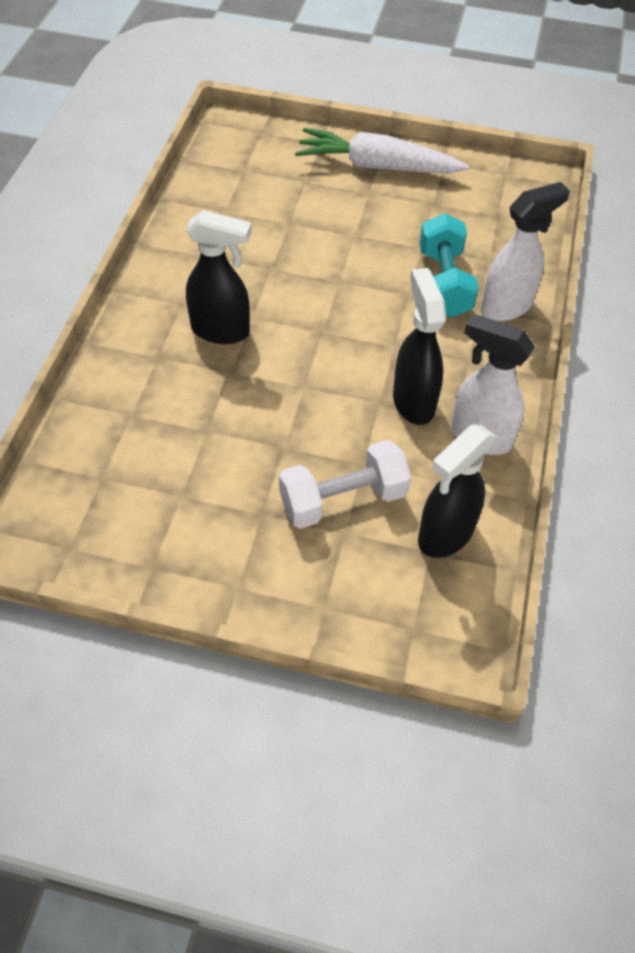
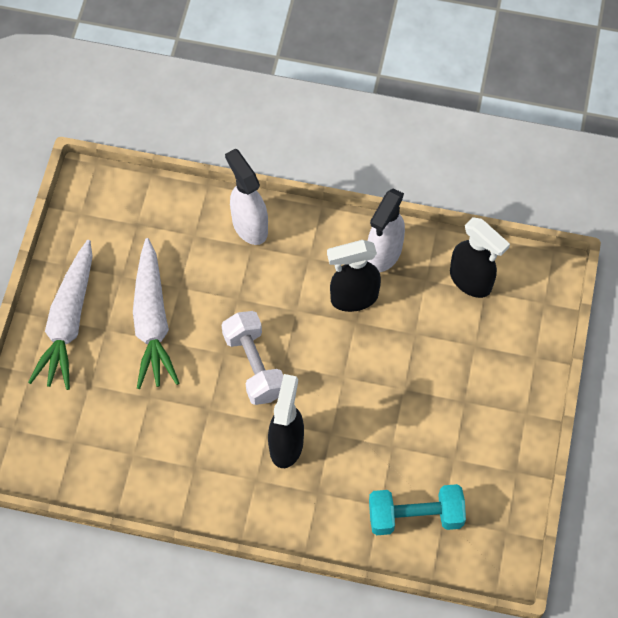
camera: 90 degrees left, 10 degrees up
(343, 499) = (447, 347): white dumbbell -> white dumbbell (254, 365)
(378, 226) = (152, 322): none -> white carrot
(444, 283) = (223, 271): turquoise dumbbell -> turquoise dumbbell (415, 516)

